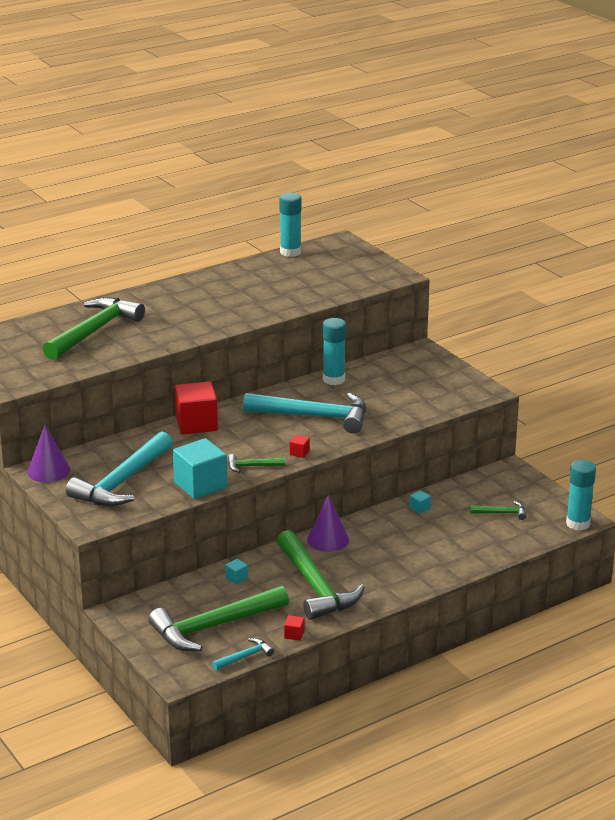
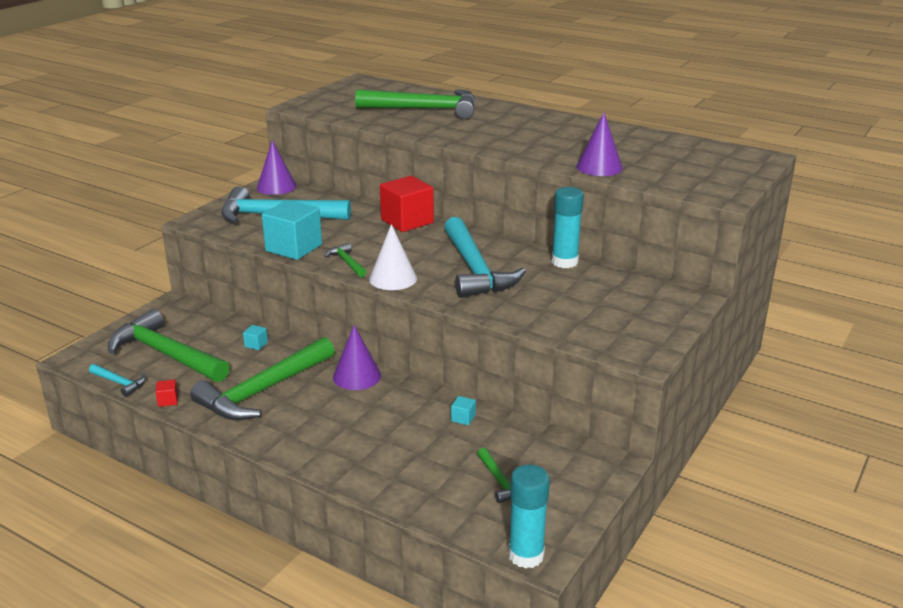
camera: 65 degrees right, 0 degrees up
(290, 252) = (695, 142): turquoise glue stick -> none
(299, 453) = (393, 278): red cube -> white cone
(305, 299) = (599, 167): none -> purple cone

